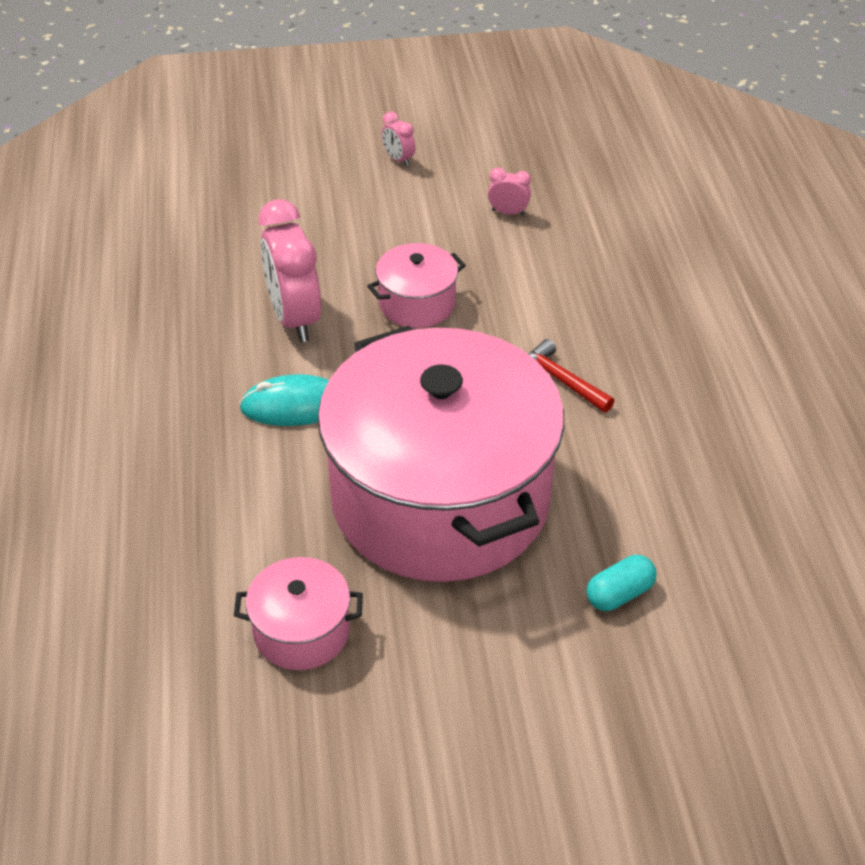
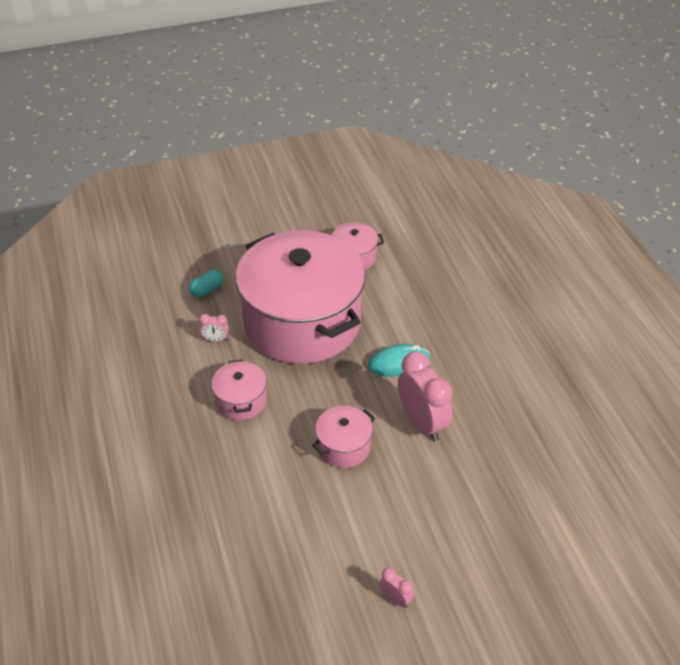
camera: 170 degrees right, 0 degrees up
(508, 212) = (291, 546): pink clock -> pink clock (215, 340)
(561, 380) = (241, 401): red hammer -> pink pot

